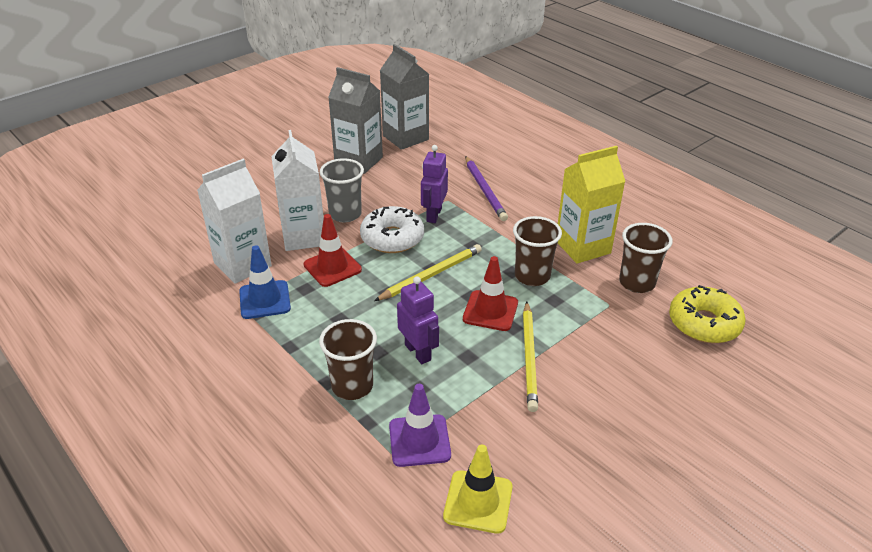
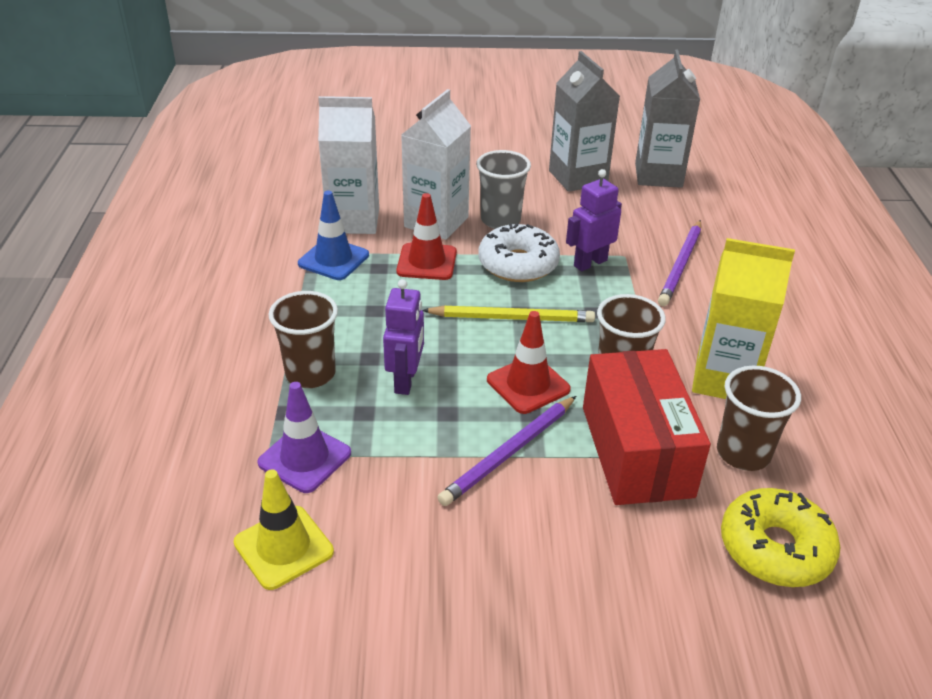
camera: 40 degrees right, 0 degrees up
(529, 357) = (509, 453): yellow pencil -> purple pencil
(589, 314) = (636, 451): none -> red box

